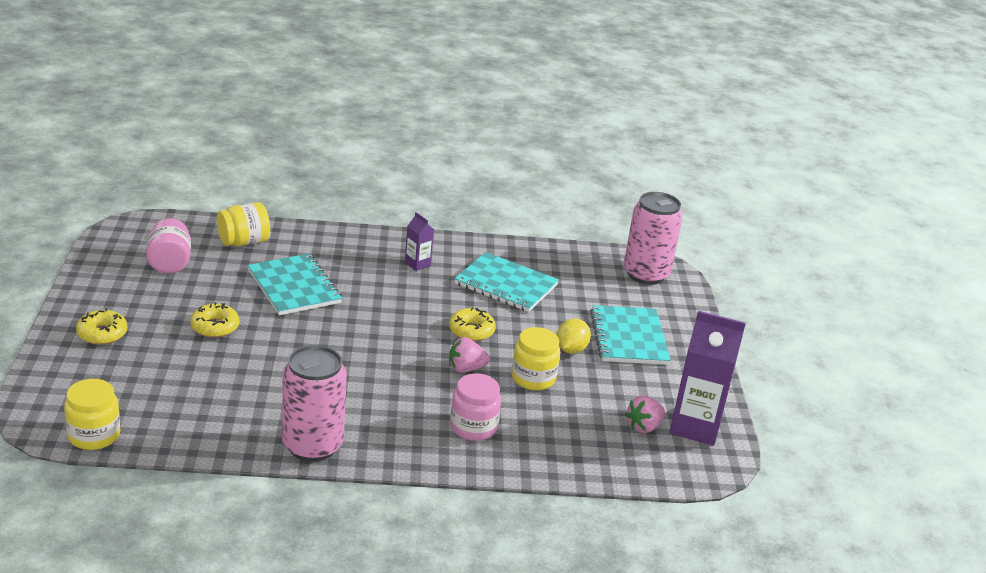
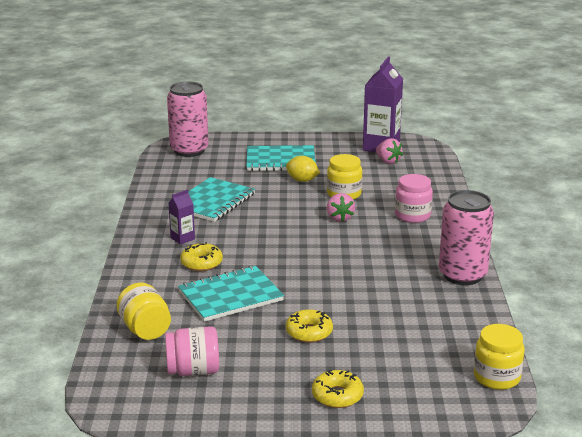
camera: 85 degrees left, 5 degrees down
(471, 331) = (286, 216): yellow donut -> yellow donut (201, 263)

